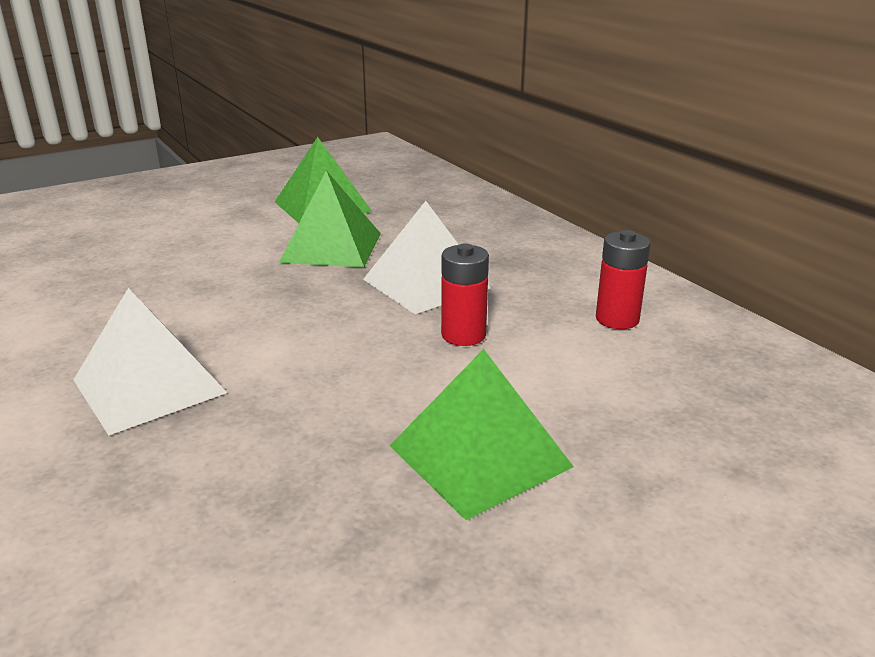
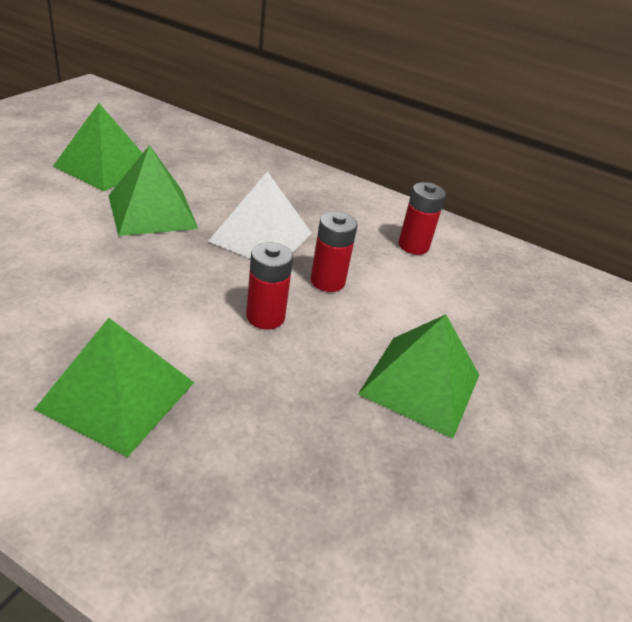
camera: 35 degrees left, 10 degrees up
(149, 386) = (117, 395): white pyramid -> green pyramid
(357, 353) = (265, 317): none -> red battery

